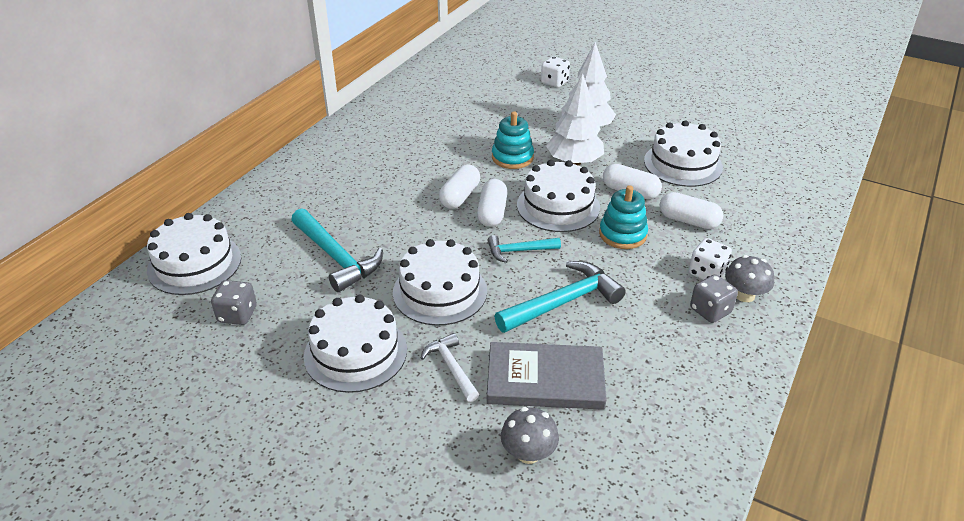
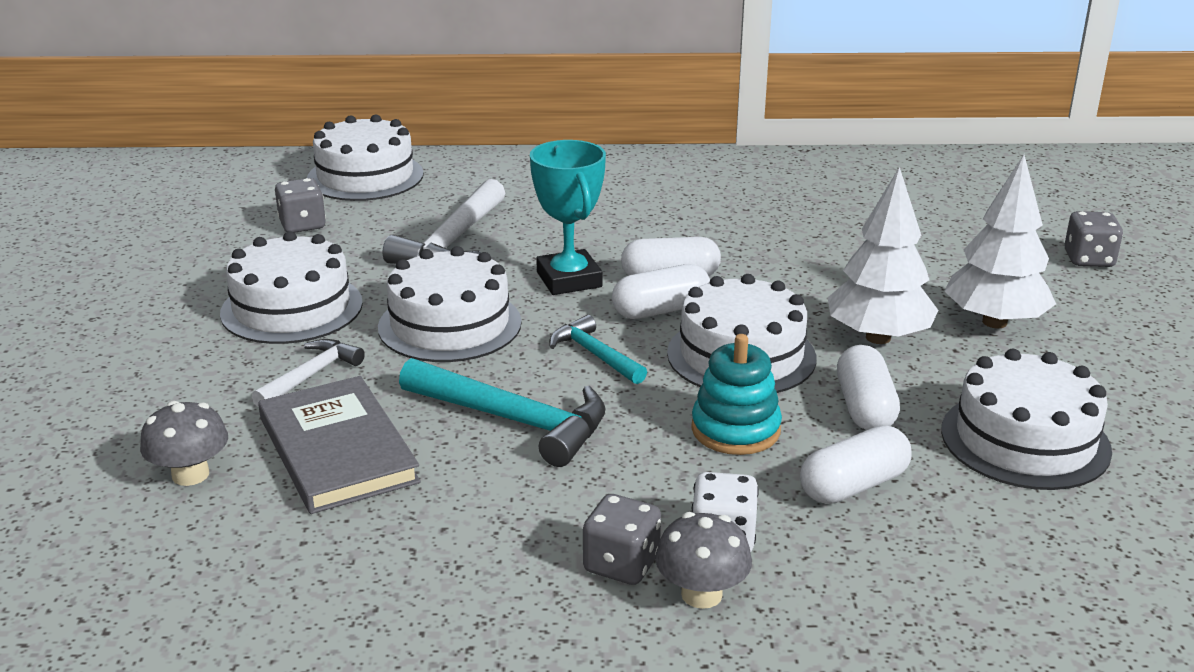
camera: 60 degrees right, 10 degrees down
(336, 257) = (452, 242): turquoise hammer -> white hammer
(429, 230) = (569, 279): none -> turquoise trophy
(512, 157) = (818, 286): turquoise stacking toy -> none
(554, 82) = (1088, 259): white dice -> grey dice
(688, 221) = (853, 486): white capsule -> white capsule turned 60 degrees clockwise

